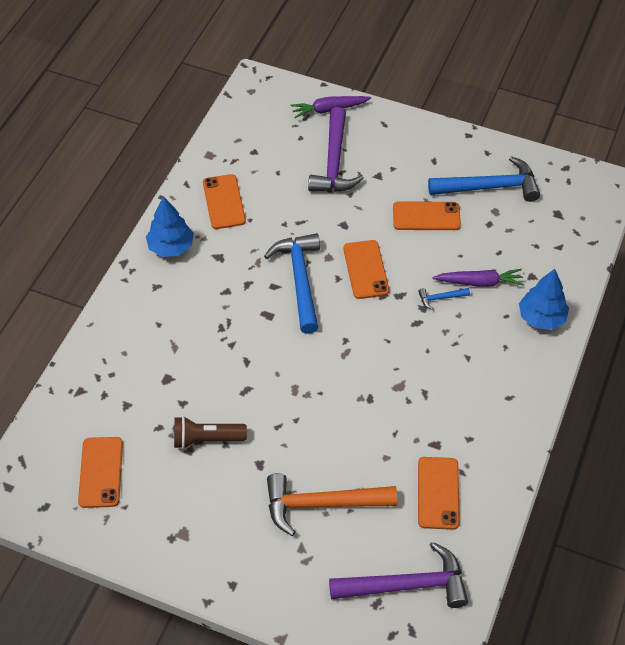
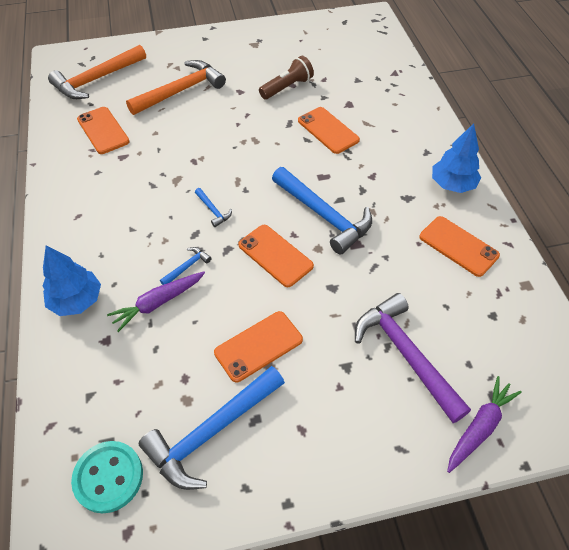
camera: 145 degrees right, 0 degrees up
(101, 472) = (332, 46): orange phone -> orange phone (328, 130)
(387, 335) = (213, 210): none -> blue hammer
(407, 585) = (96, 80): purple hammer -> orange hammer
(565, 197) = (108, 477): none -> turquoise button

